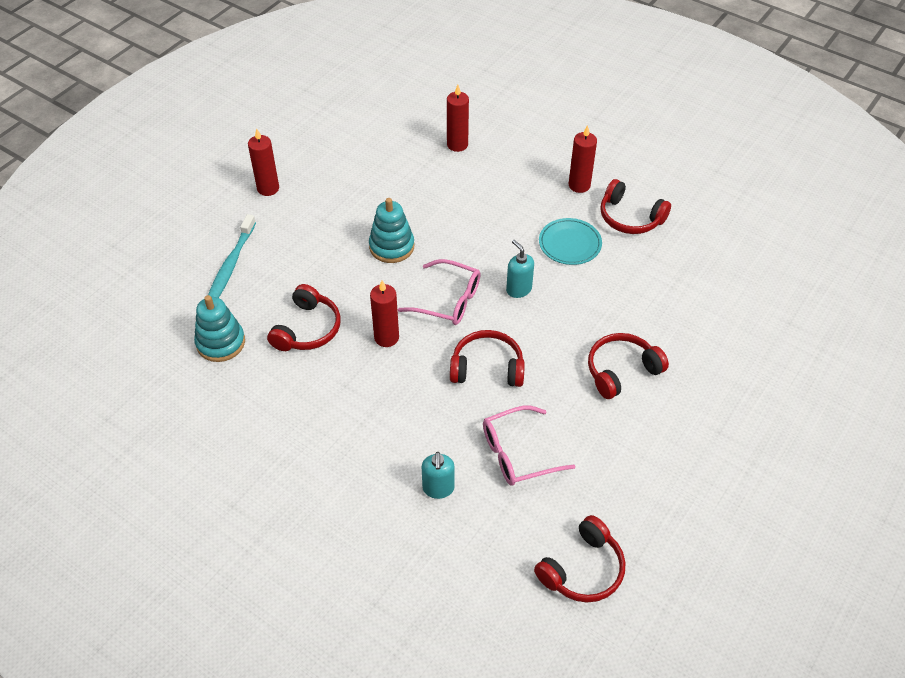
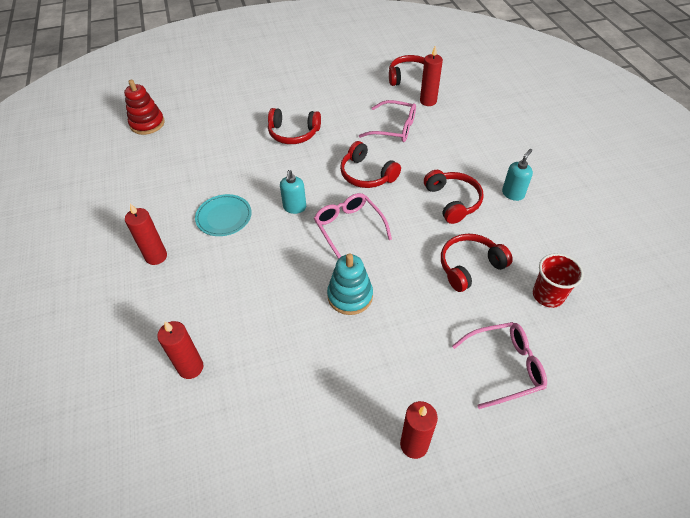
camera: 140 degrees left, 0 degrees up
(220, 343) = (548, 295): turquoise stacking toy -> red cup
(230, 266) = (505, 366): turquoise toothbrush -> pink glasses
(386, 337) = (415, 227): red candle -> red candle (428, 101)
(438, 488) = (453, 135): turquoise soap dispenser -> turquoise soap dispenser (513, 194)
(630, 217) = (161, 210): red headphones -> red headphones (452, 201)
(784, 284) = (147, 124): none -> red stacking toy

